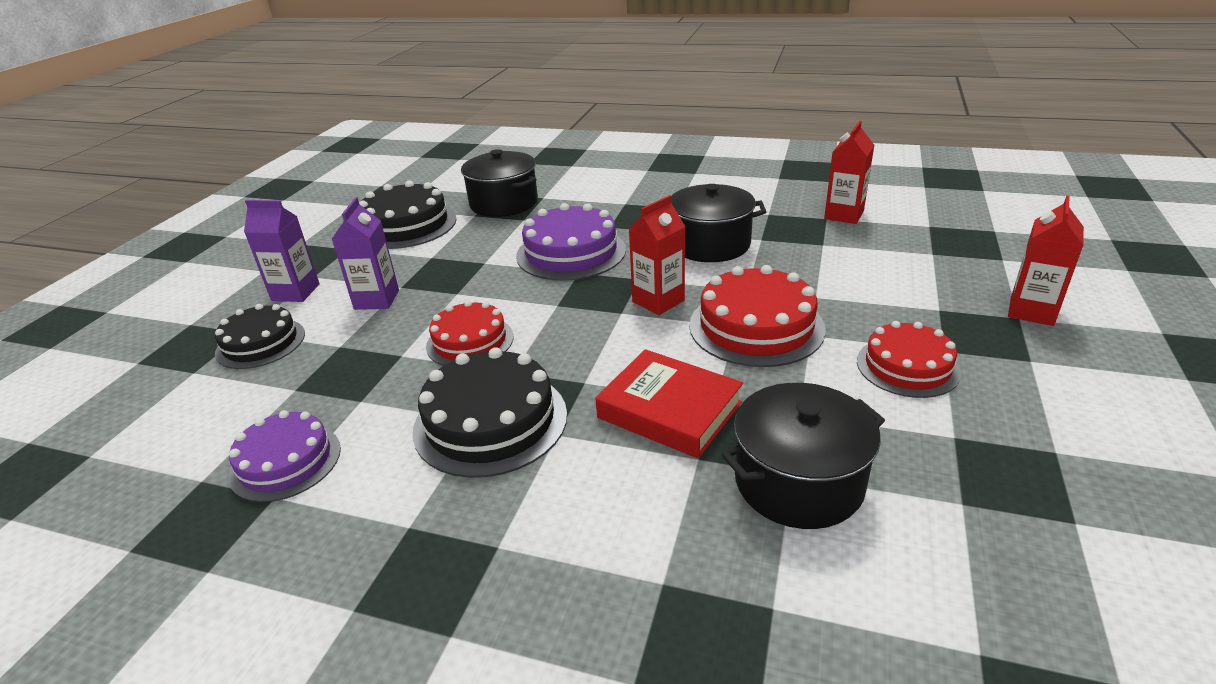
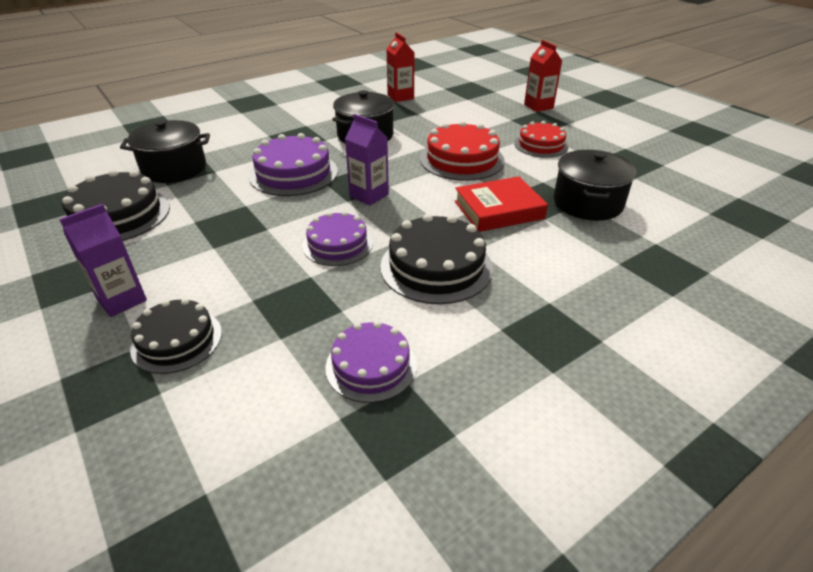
camera: 55 degrees left, 5 degrees up
(377, 300) = (213, 264): purple carton -> purple carton (369, 195)
(470, 341) = (337, 244): red cake -> purple cake
(658, 301) = (396, 172): red carton -> none

